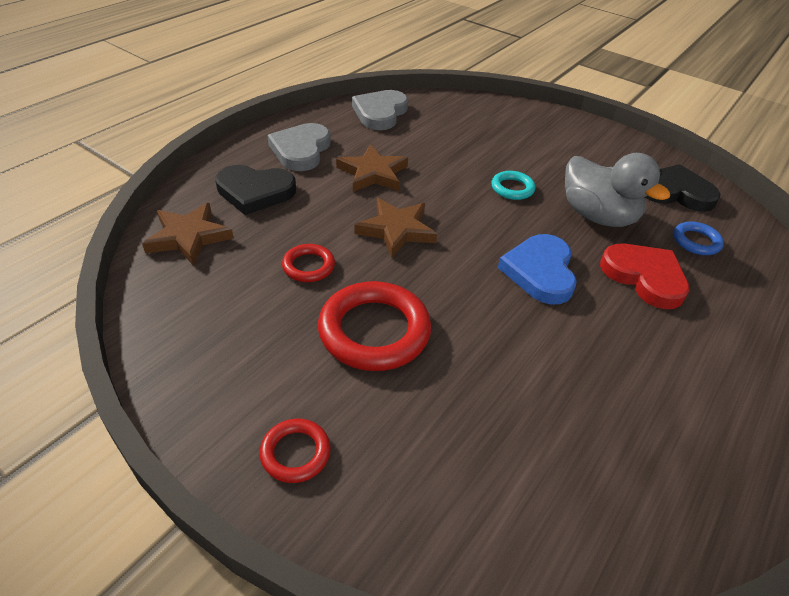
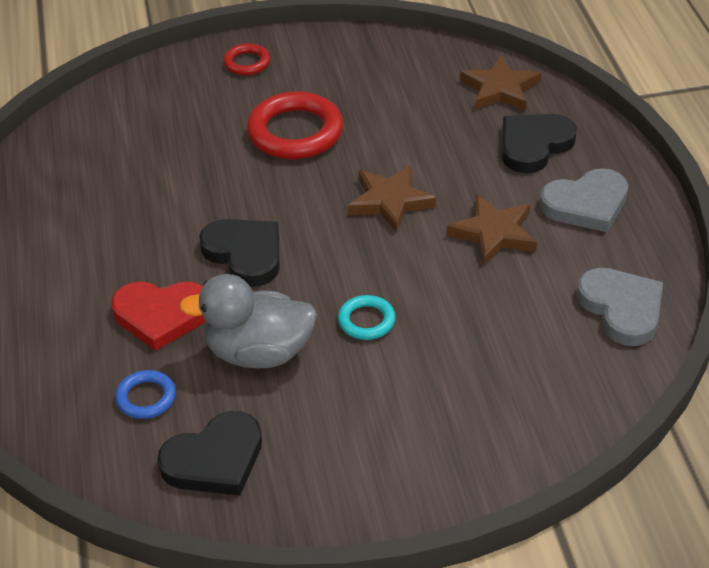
camera: 135 degrees right, 0 degrees up
(301, 150) = (586, 204): grey heart -> grey heart turned 105 degrees clockwise
(308, 266) = (397, 132): red ring -> none
(540, 272) = (245, 254): blue heart -> black heart

